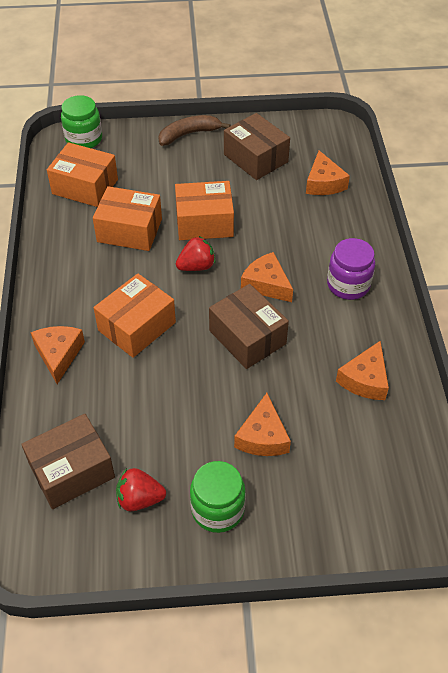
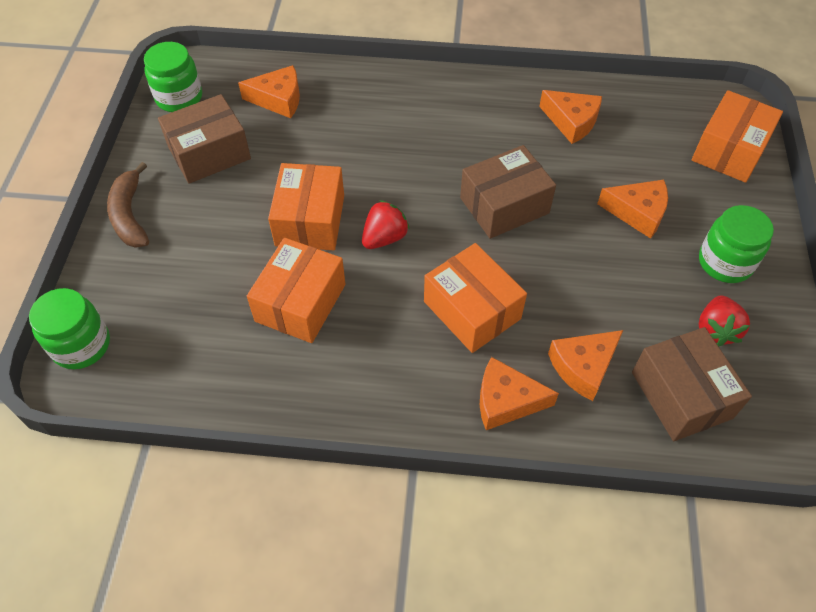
camera: 80 degrees left, 5 degrees up
(85, 186) = (192, 350): orange box -> orange box (729, 150)
(196, 266) = (384, 238): red strawberry -> red strawberry turned 60 degrees clockwise
(266, 284) = (428, 177): orange cheese -> orange cheese (583, 367)
(306, 131) = (179, 97): none -> green jar
(348, 285) = (443, 109): purple jar -> none

